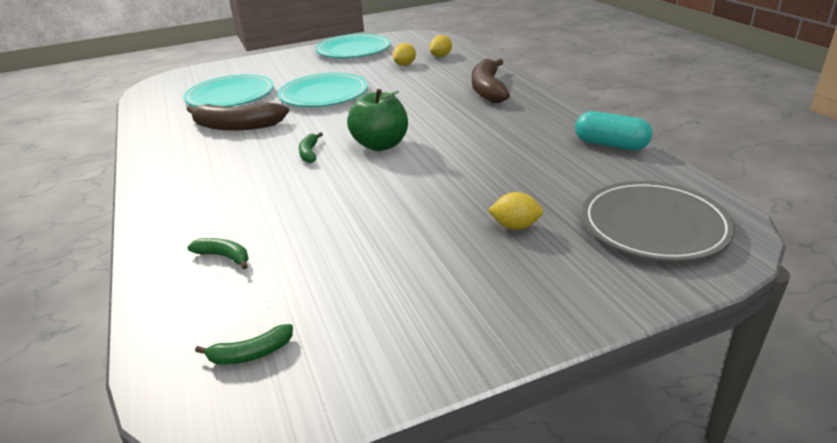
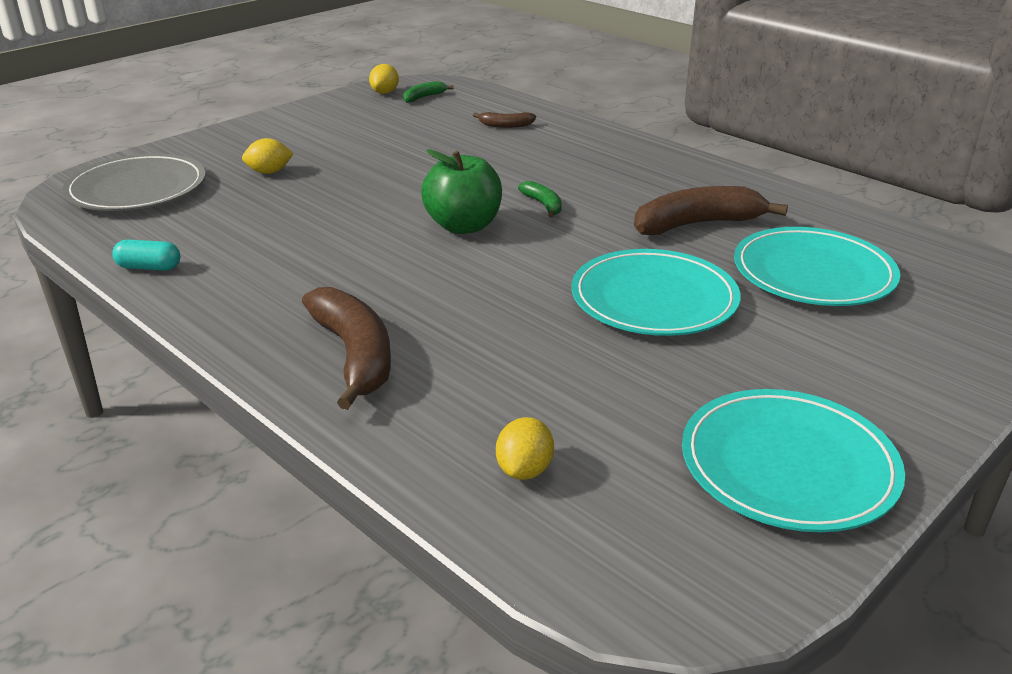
camera: 155 degrees right, 0 degrees up
(224, 256) = (505, 125): green banana -> brown banana
(404, 65) = (586, 416): yellow lemon -> yellow lemon (385, 93)
(610, 145) = (149, 267): turquoise capsule -> turquoise capsule, size x0.66

